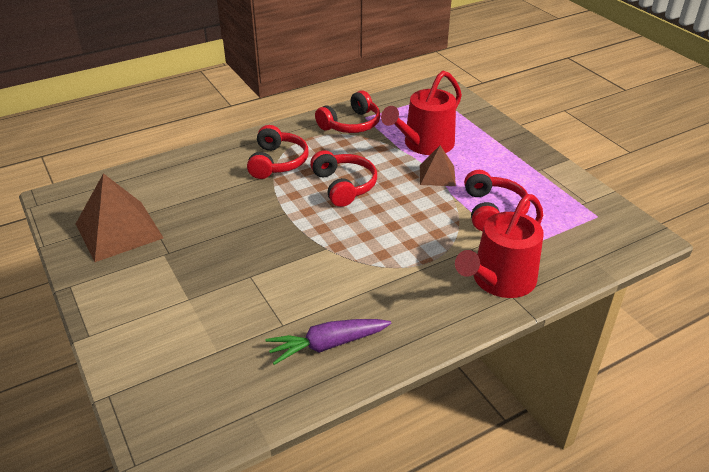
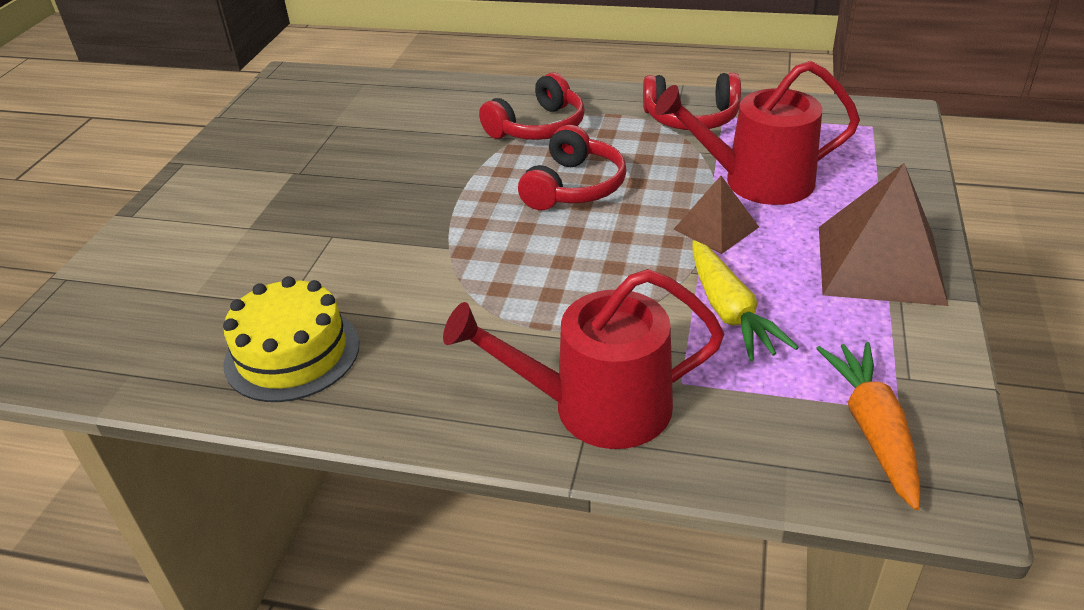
camera: 45 degrees right, 0 degrees up
(119, 230) = (291, 130): brown pyramid -> brown pyramid (880, 264)
(327, 345) = (292, 353): purple carrot -> yellow cake
(493, 210) = (729, 311): red headphones -> yellow carrot
(600, 229) = (873, 430): none -> orange carrot

